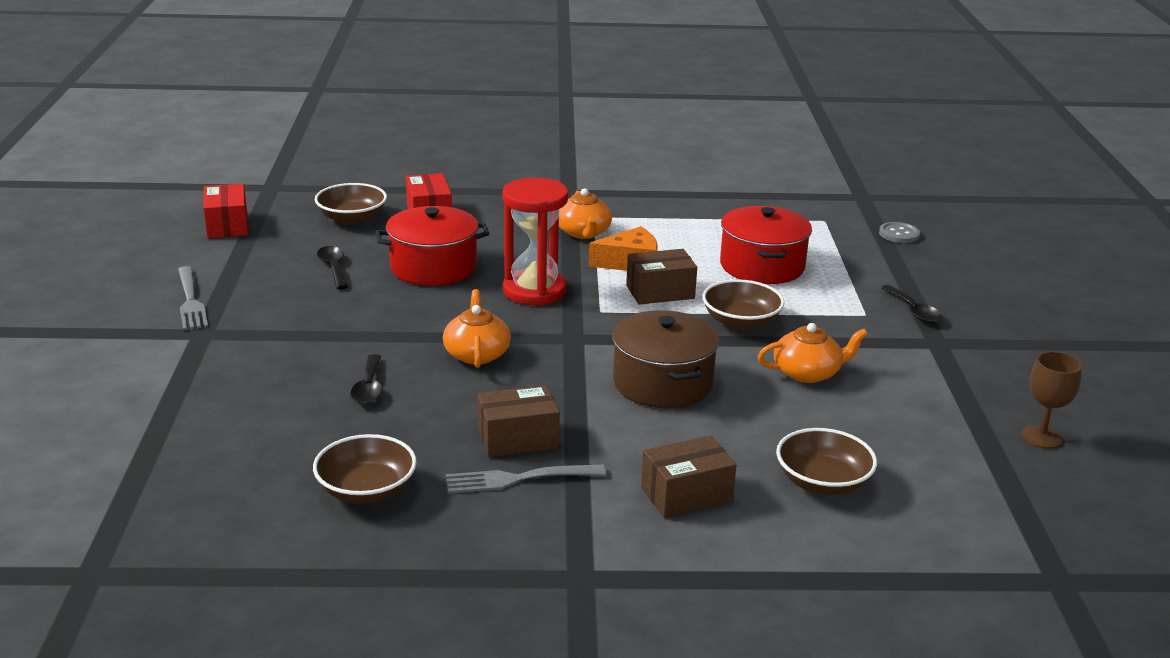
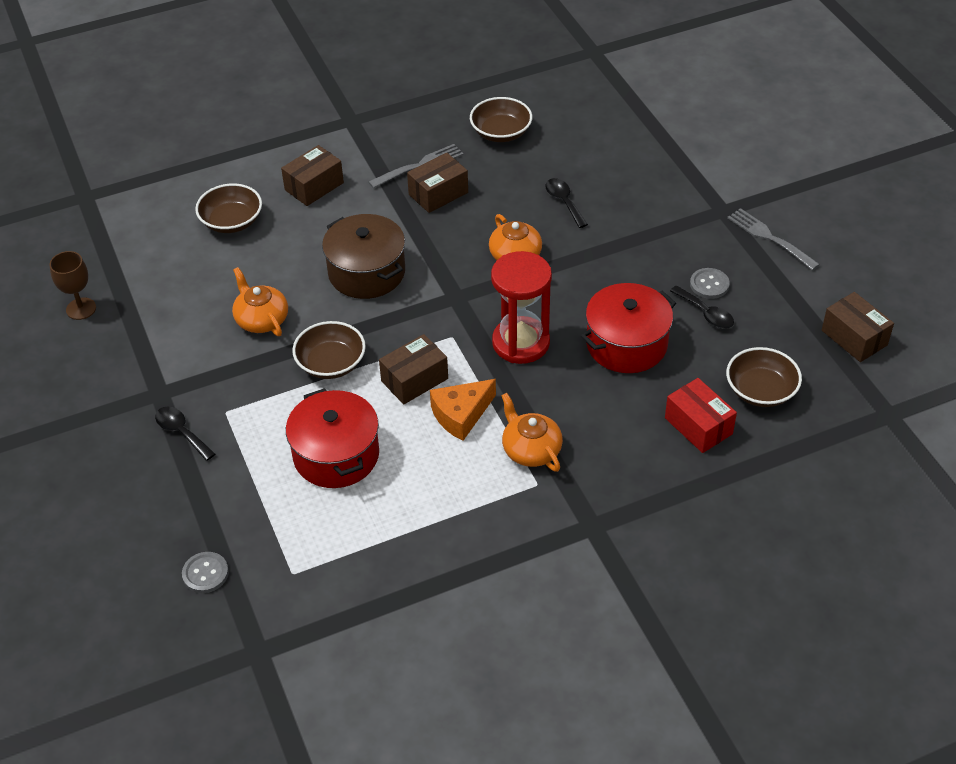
camera: 160 degrees right, 20 degrees up
(227, 225) = (854, 337): red box -> brown box
(302, 284) = (709, 284): none -> grey button
(808, 373) = (261, 319): orange teapot -> orange teapot turned 90 degrees clockwise

